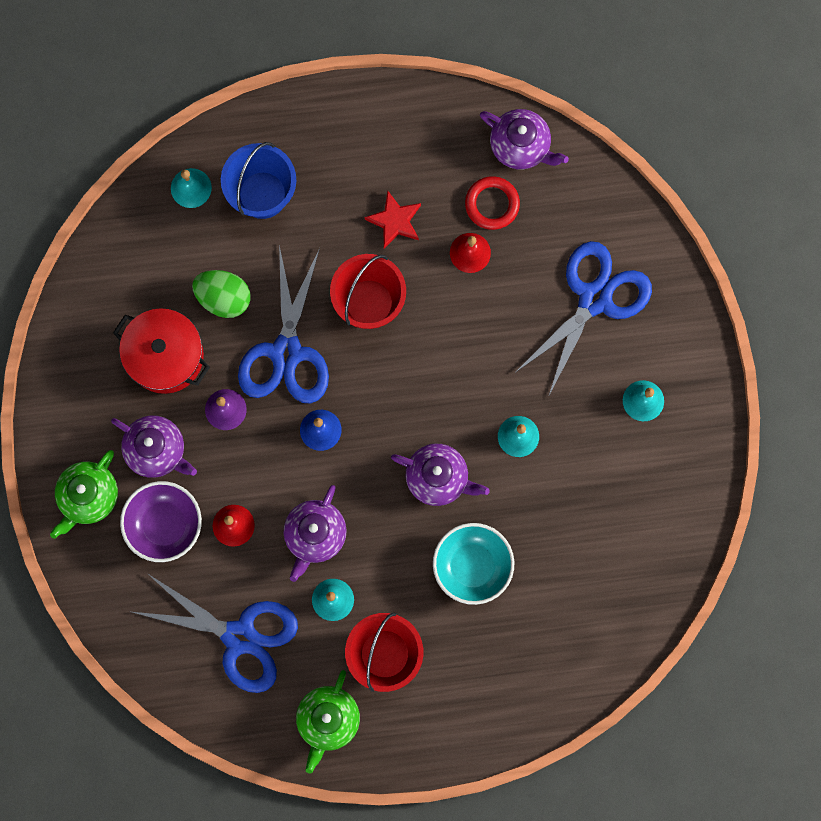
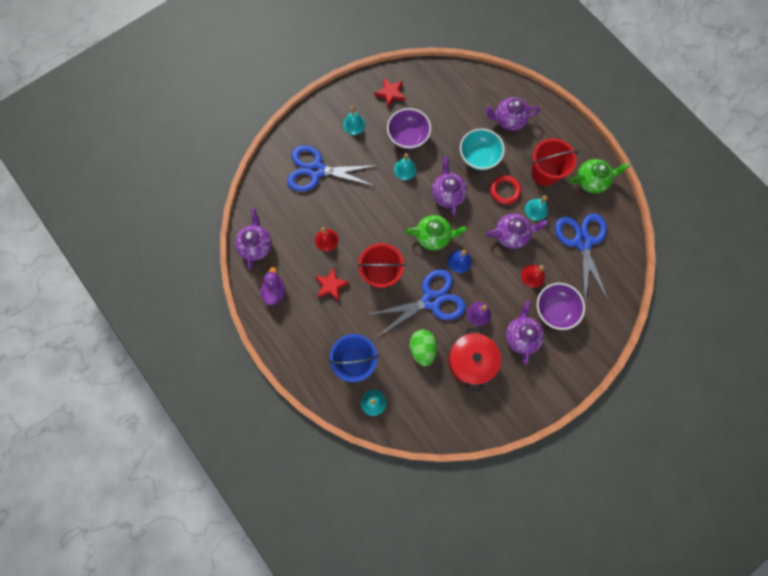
camera: 120 degrees left, 5 degrees down
(88, 496) = (567, 357): green teapot -> green teapot (433, 236)
(432, 136) = (274, 291): none -> purple duck
(492, 204) = (295, 243): red ring -> red ring (504, 191)
(509, 656) = (509, 120): none -> purple teapot
(572, 474) = (408, 137): none -> purple bowl
(667, 491) = (390, 93): none -> red star

